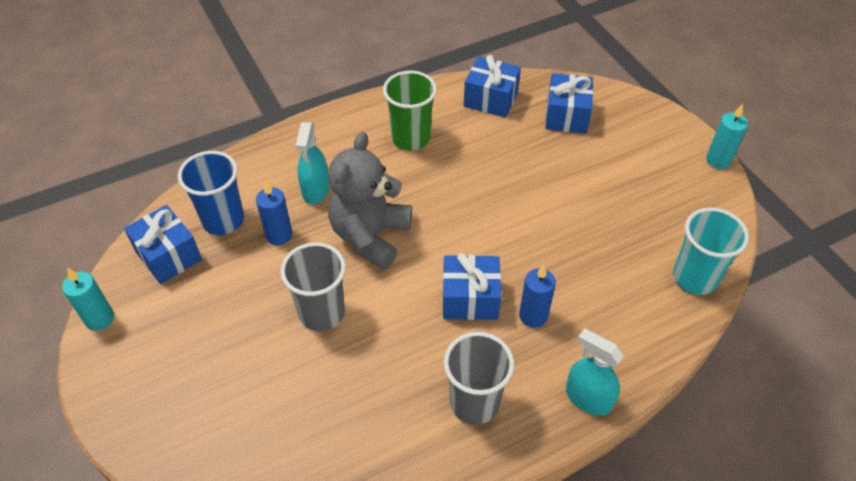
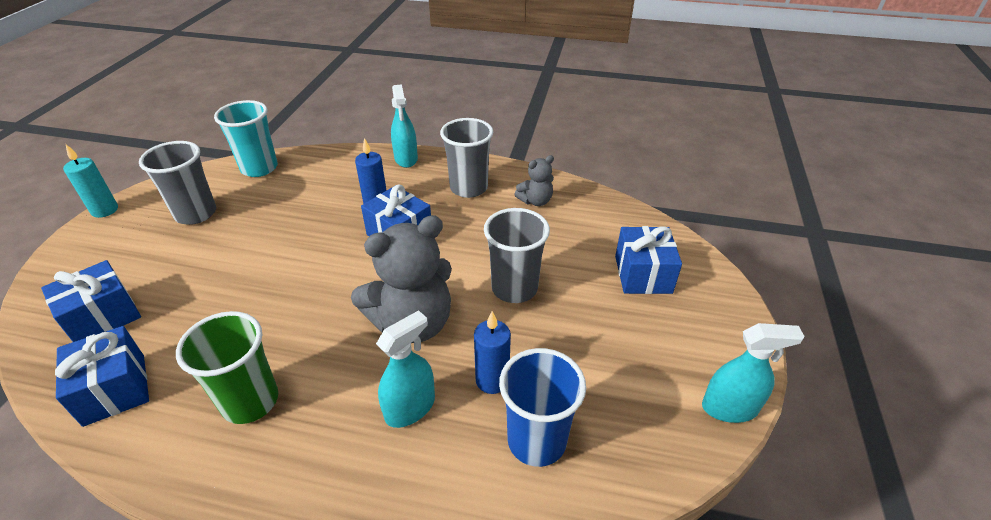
camera: 140 degrees left, 10 degrees down
(99, 319) = (729, 408): turquoise candle -> turquoise spray bottle
(168, 255) = (624, 435): blue gift -> blue gift (643, 274)
(389, 435) = (535, 201): none -> grey teddy bear
(653, 203) = (196, 214): none -> grey cup

